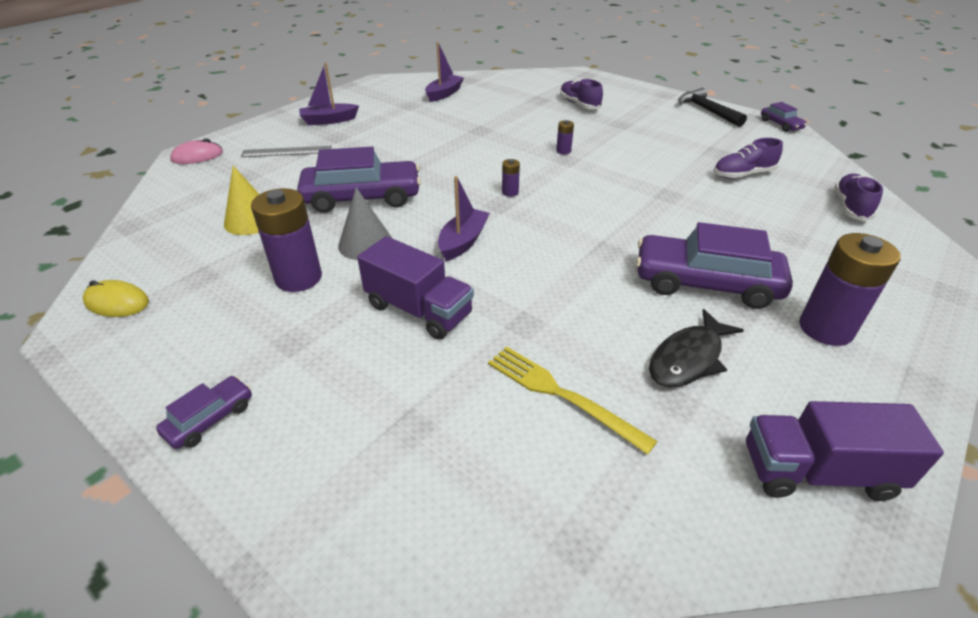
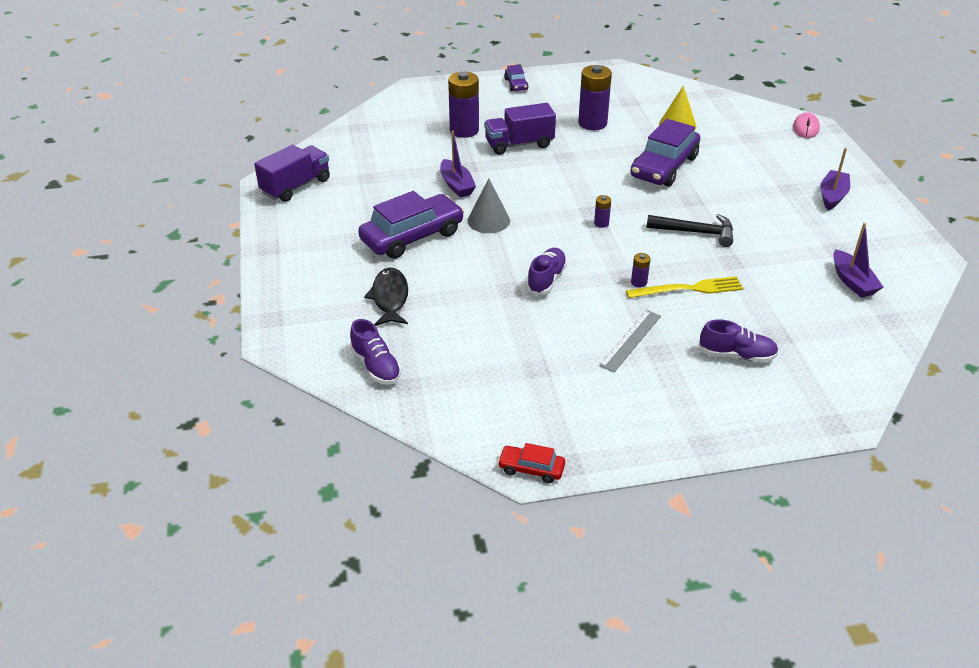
camera: 130 degrees right, 0 degrees up
(117, 302) = (630, 79): yellow mouse -> none
(287, 152) = (778, 161): grey ruler -> grey ruler (630, 340)
(365, 244) = (602, 150): grey cone -> grey cone (488, 220)
(463, 242) = (563, 180): purple boat -> purple boat (456, 185)
(561, 395) = (415, 154): yellow fork -> yellow fork (688, 289)
(688, 358) = (381, 195): black fish -> black fish (390, 298)
(707, 111) = (624, 440): black hammer -> black hammer (695, 232)
(743, 174) = (485, 351): purple shoe -> purple shoe (546, 279)
(780, 124) = (531, 469): purple car -> red car
(825, 328) = (330, 248): purple battery -> purple battery (464, 130)

